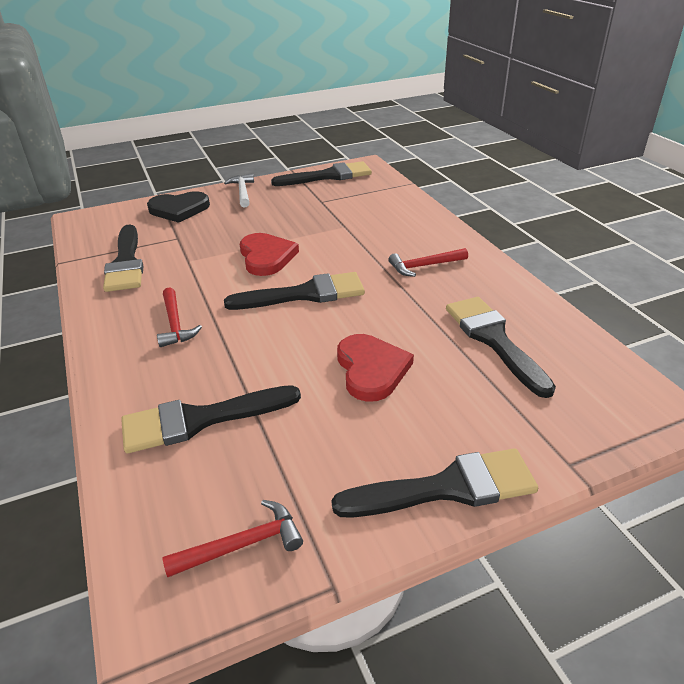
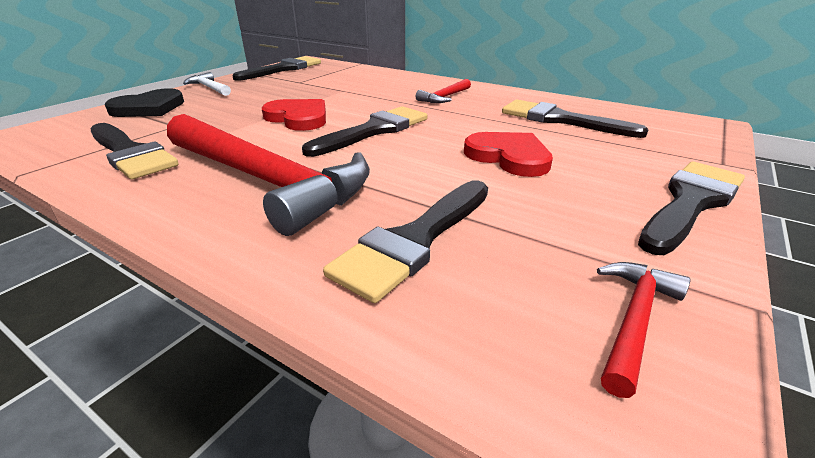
camera: 35 degrees left, 5 degrees down
(175, 324) = (267, 181): red hammer -> red hammer, size x2.33

